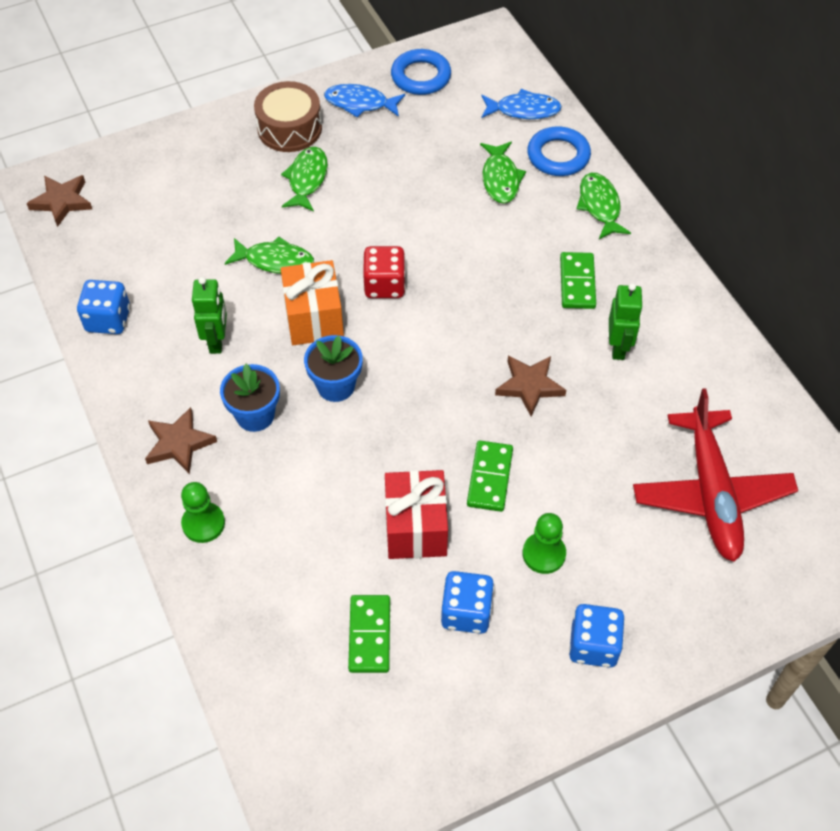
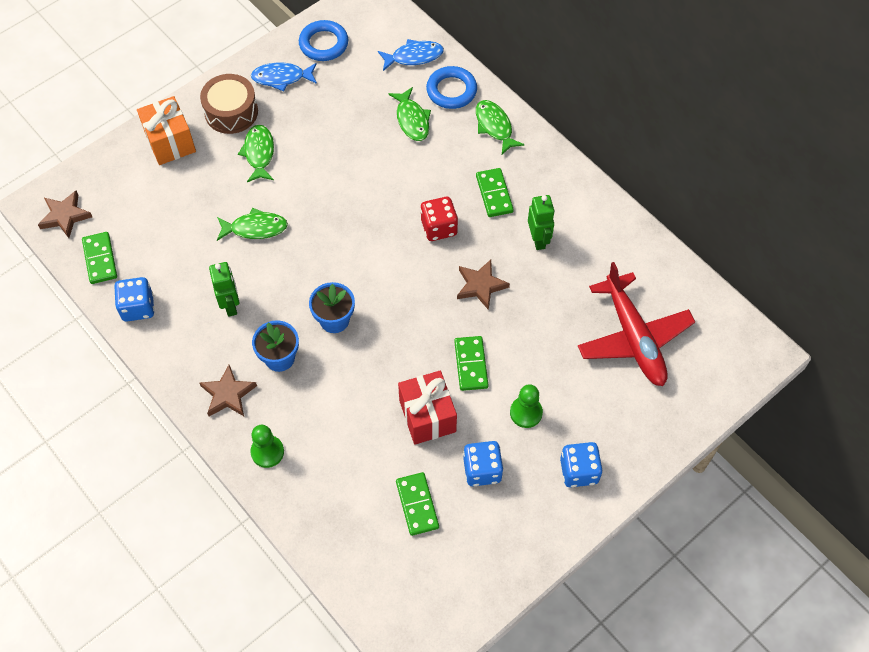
camera: 15 degrees left, 5 degrees up
(84, 257) = (100, 259): none -> green domino
(314, 318) = (301, 269): orange gift -> orange gift (170, 142)
(384, 285) = (347, 229): red dice -> red dice (439, 227)

